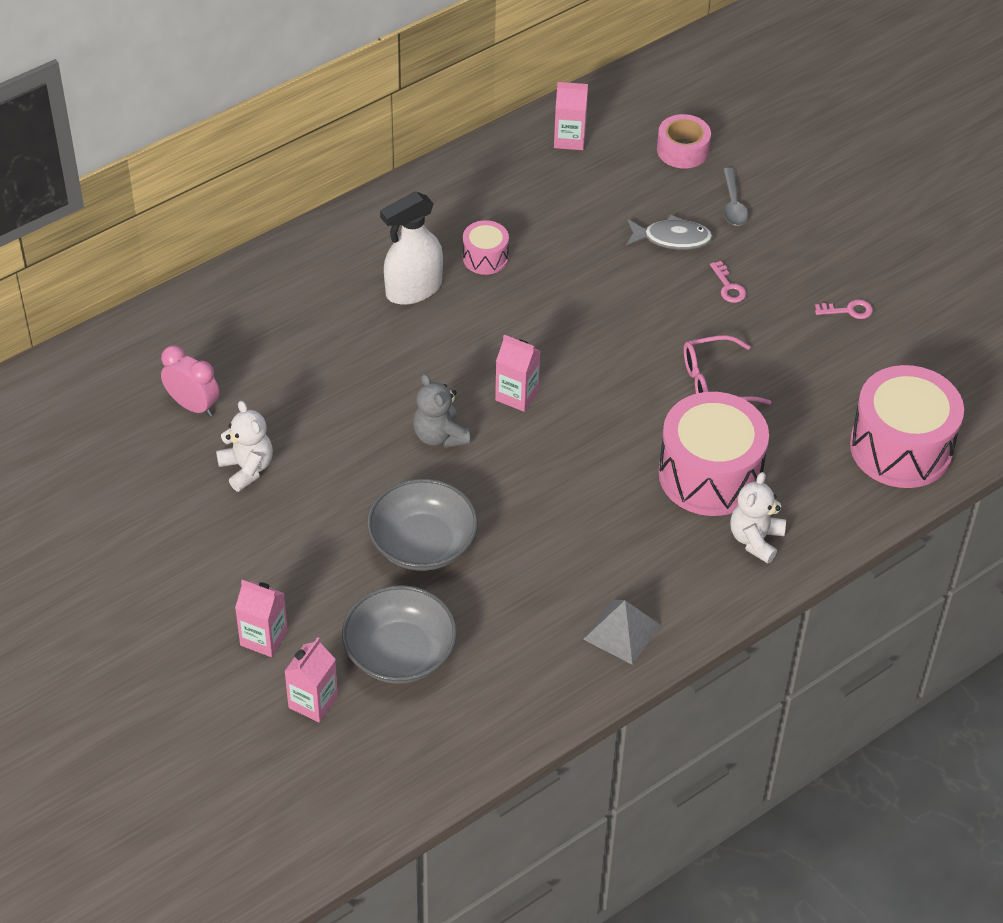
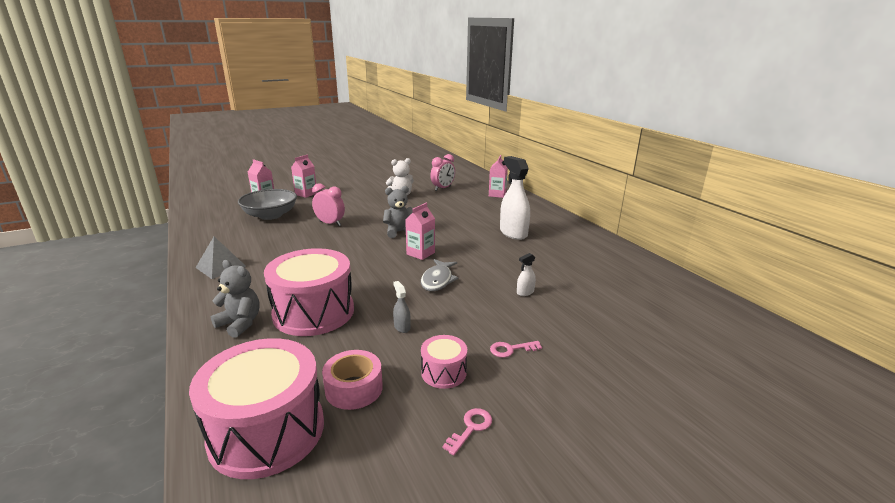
camera: 100 degrees right, 25 degrees down
(422, 544) = (330, 223): grey bowl -> pink clock
(485, 258) = (541, 254): pink drum -> pink drum (443, 372)
(569, 139) = (676, 293): pink carton -> pink carton (497, 194)
(604, 275) = (525, 292): none -> white spray bottle
(672, 239) = (569, 327): grey fish -> grey fish (438, 280)
(682, 150) = (691, 348): pink tape -> pink tape (354, 388)
(715, 383) = (402, 327): pink glasses -> grey spray bottle
(733, 204) = (623, 368): grey spoon -> none
(755, 539) = (240, 323): white teddy bear -> grey teddy bear
(848, 310) = (471, 428): pink key -> pink key turned 150 degrees counterclockwise

